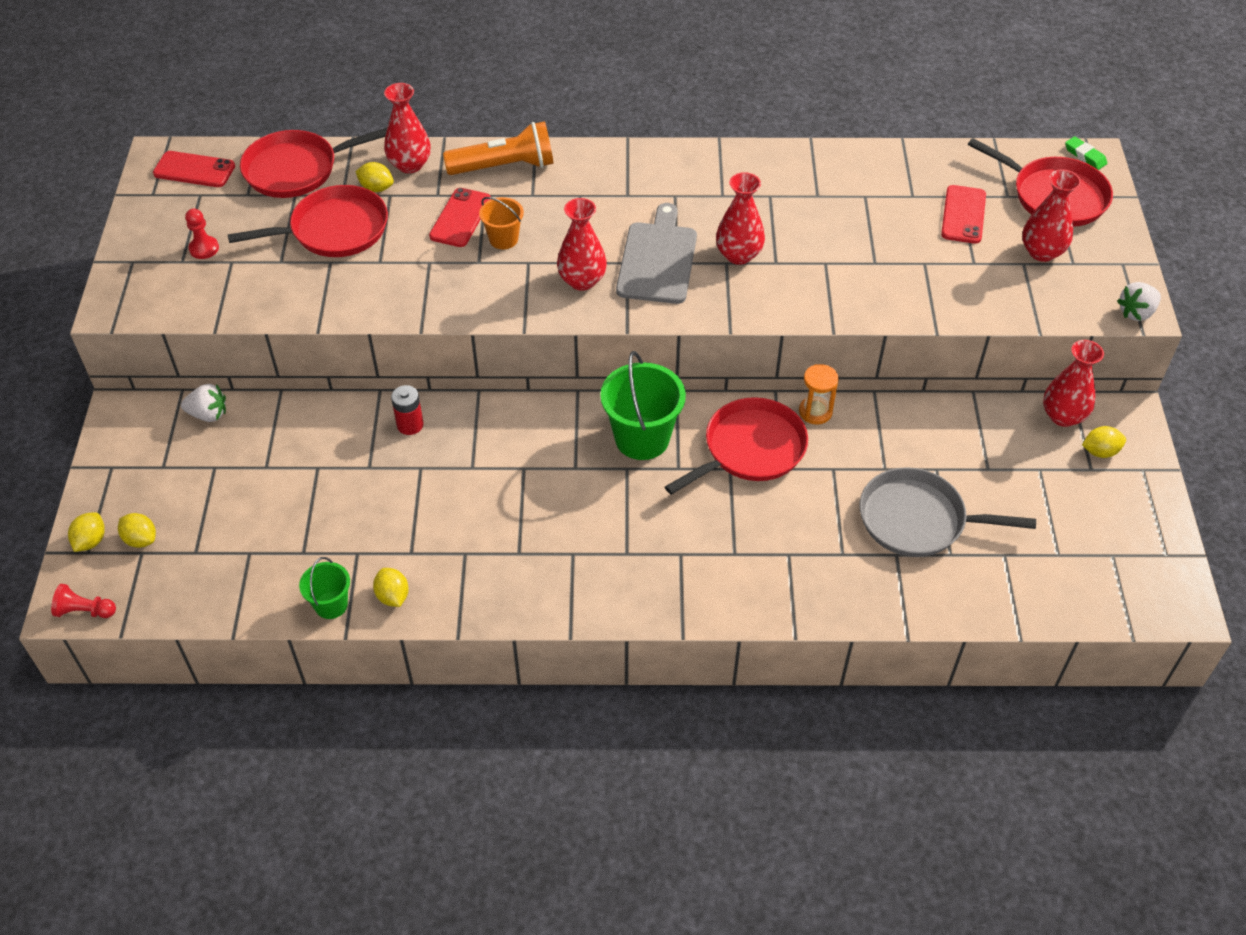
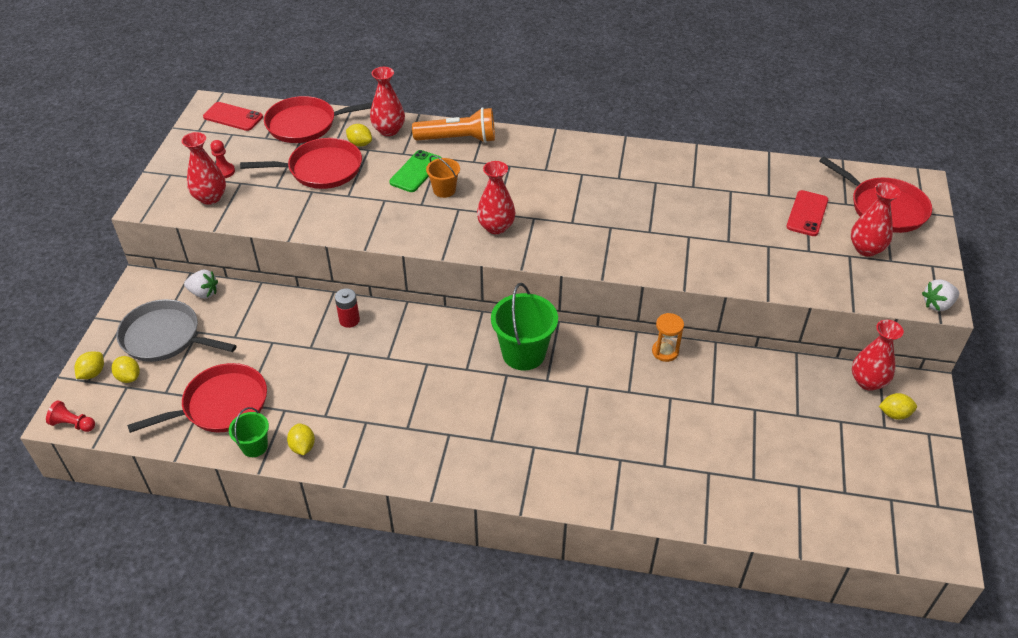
camera: 10 degrees right, 5 degrees down
(460, 218) = (416, 171): red phone -> green phone
(657, 259) = (558, 218): grey cutting board -> none
(738, 255) = (621, 222): red vase -> red vase (210, 197)
(750, 449) = (607, 373): red pan -> red pan (221, 405)
(917, 519) = (731, 447): grey pan -> grey pan (164, 337)
(1085, 156) = (914, 181): green eraser -> none

